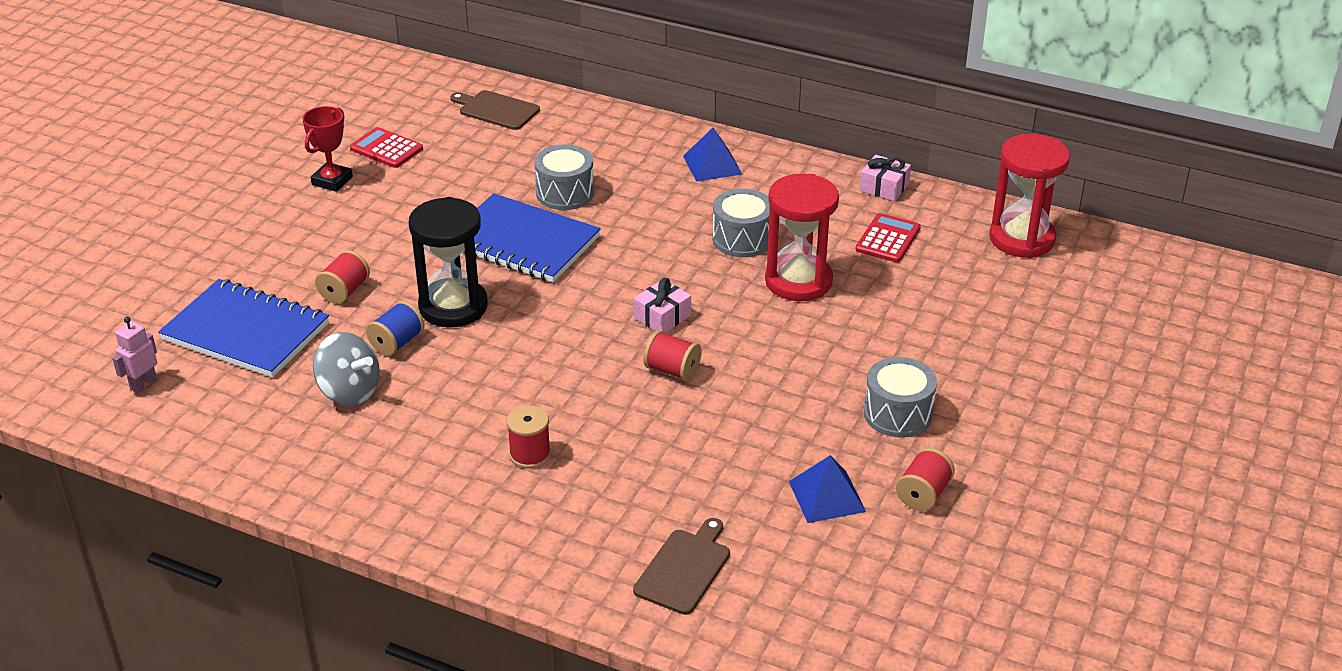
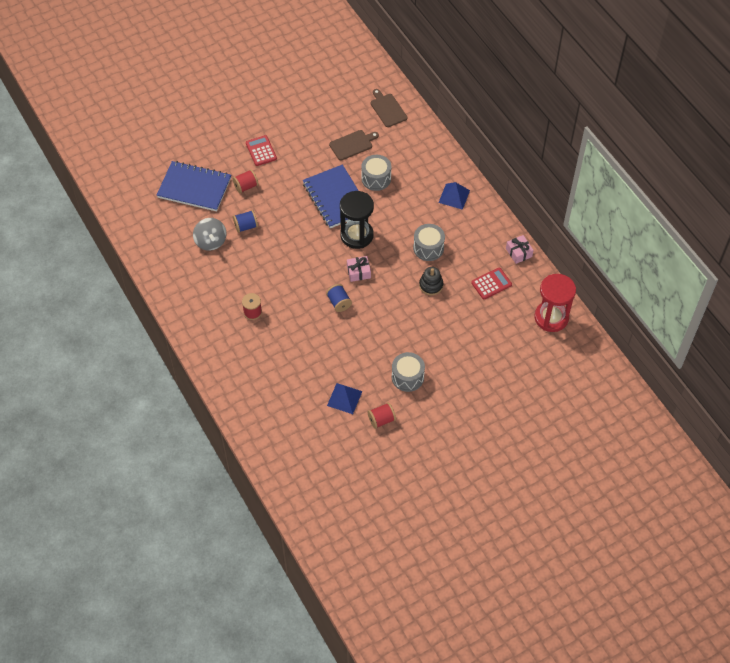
camera: 35 degrees right, 20 degrees up
(143, 384) = (141, 194): pink robot -> none
(246, 332) = (194, 188): blue notebook -> blue notebook turned 45 degrees counterclockwise
(332, 181) = (286, 118): red trophy -> none
(386, 149) = (322, 109): red calculator -> red calculator (261, 151)
(453, 307) = (281, 219): black hourglass -> black hourglass (357, 235)
(672, 370) = (339, 302): red spool -> blue spool
(684, 569) = (265, 397): brown cutting board -> brown cutting board (352, 144)
(798, 281) = (431, 285): red hourglass -> black stacking toy

